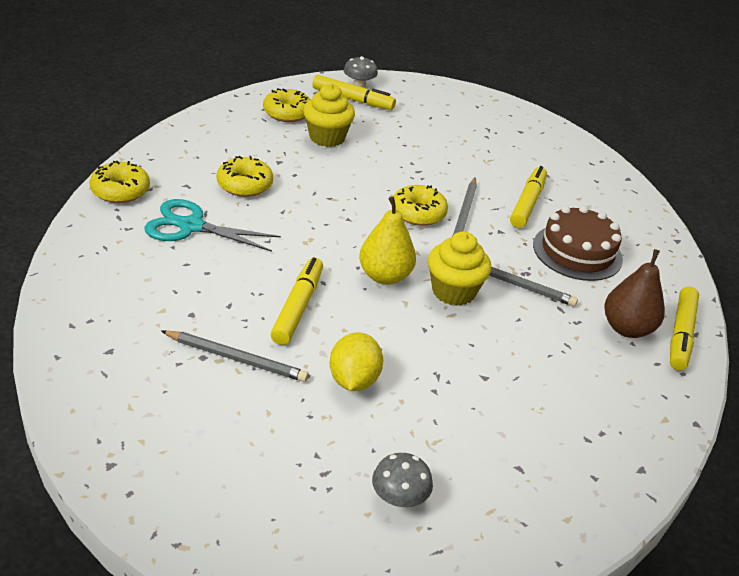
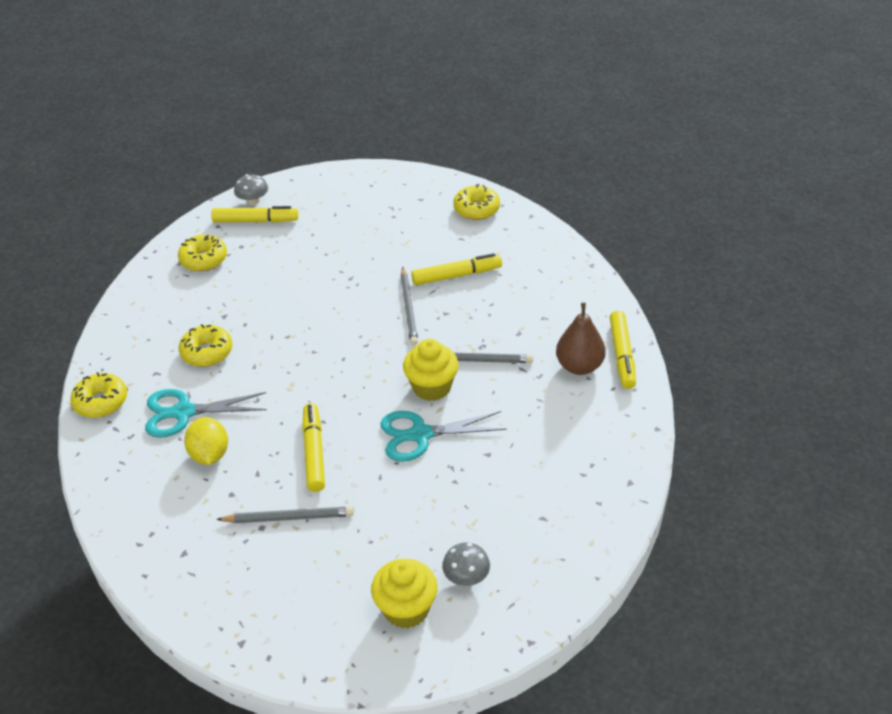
camera: 15 degrees left, 5 degrees up
(327, 137) = (253, 273): yellow cupcake -> yellow cupcake (406, 609)
(353, 380) = (389, 498): yellow lemon -> yellow lemon (210, 454)
(385, 276) = (370, 395): yellow pear -> none
(418, 213) = (370, 322): yellow donut -> yellow donut (476, 209)
(419, 331) = (420, 435): none -> turquoise scissors
(527, 203) = (456, 275): yellow marker -> yellow marker turned 75 degrees clockwise
(577, 252) = (515, 309): brown cake -> none

